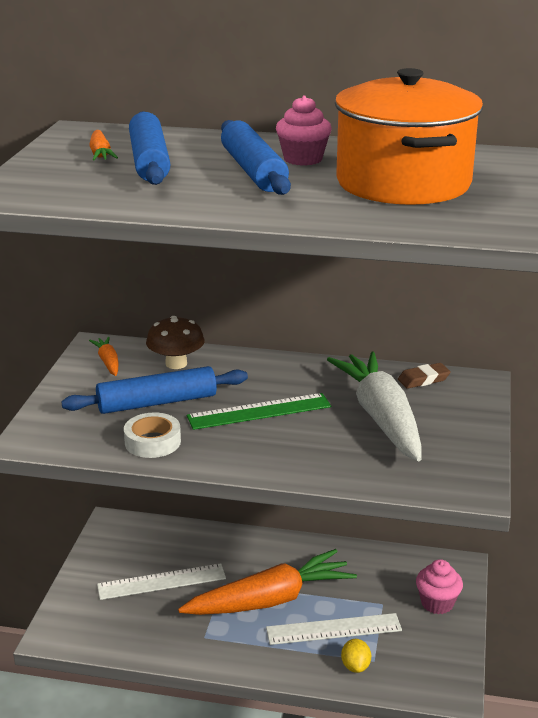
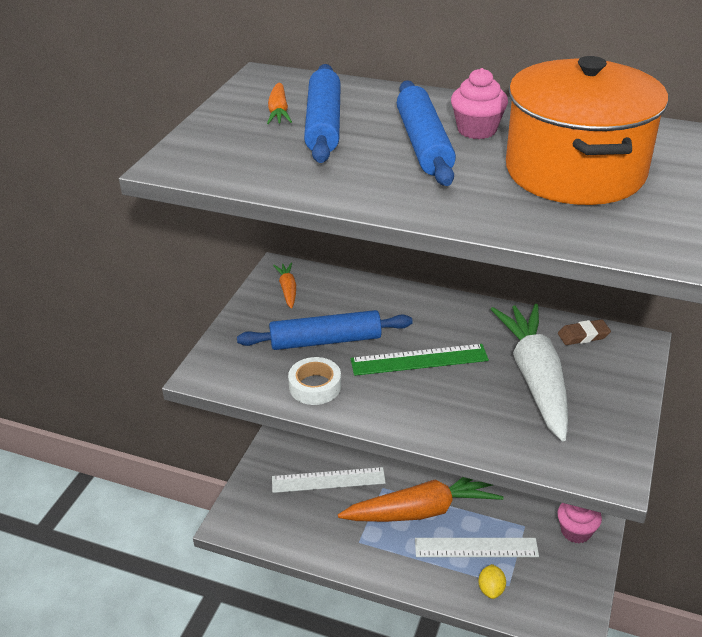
camera: 10 degrees right, 10 degrees up
(176, 363) = (349, 297): brown mushroom -> none

